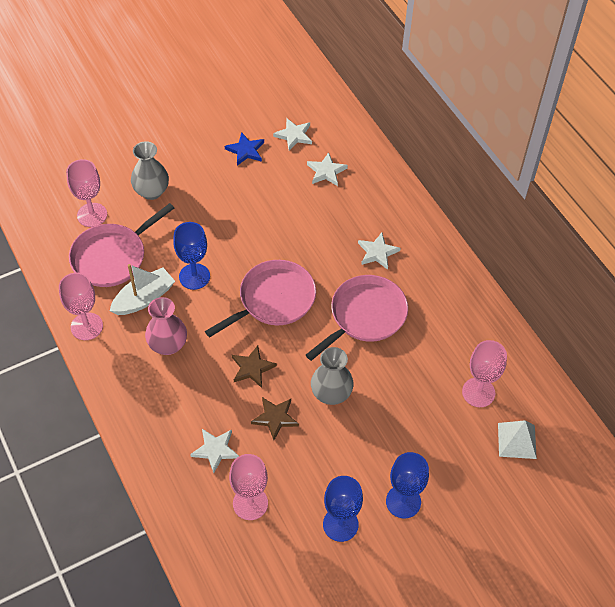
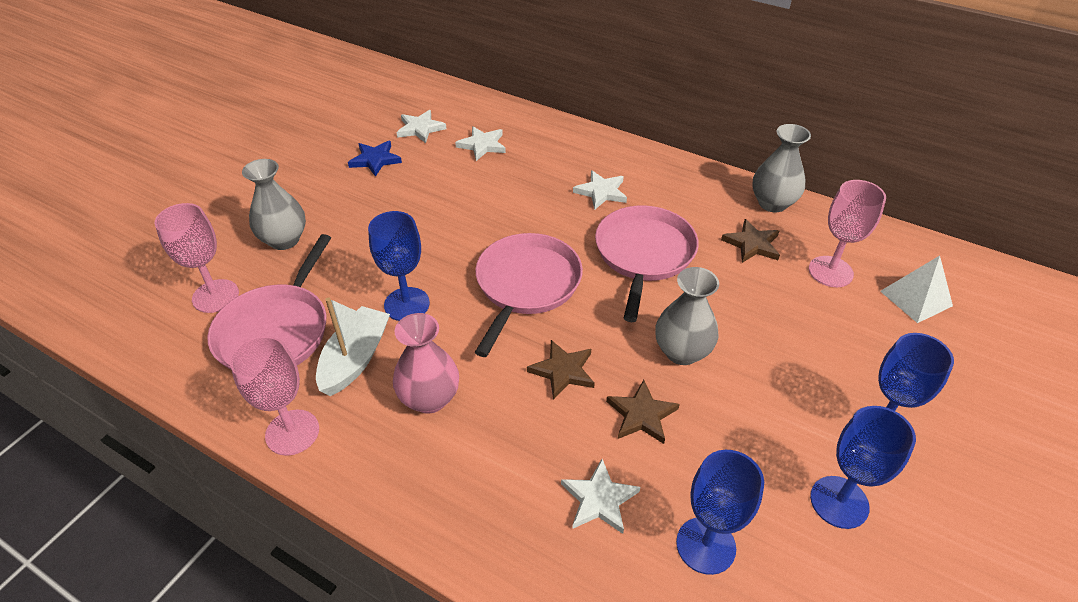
camera: 30 degrees left, 10 degrees down
(250, 503) = (705, 545): pink goblet -> blue goblet
(444, 345) = (752, 244): none -> brown star
(490, 321) = (772, 203): none -> grey vase

